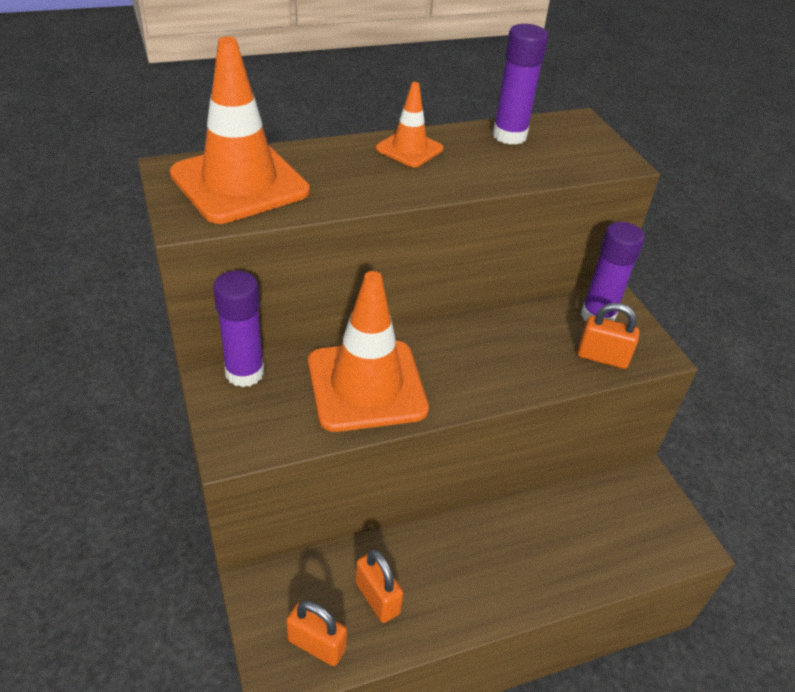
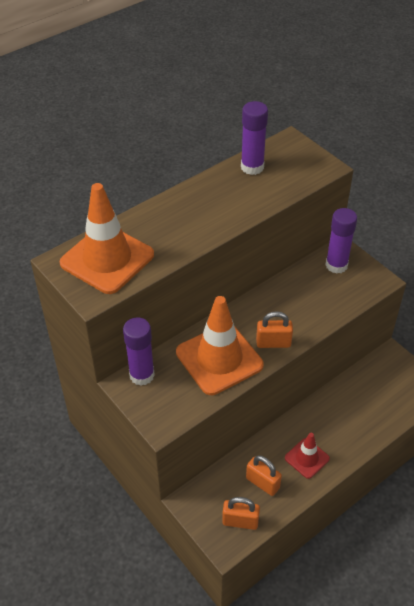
camera: 15 degrees left, 5 degrees up
(409, 149) = (196, 198): orange traffic cone -> none
(460, 584) = (307, 458): none -> red traffic cone
(602, 357) = (349, 293): orange padlock -> orange padlock (273, 343)

